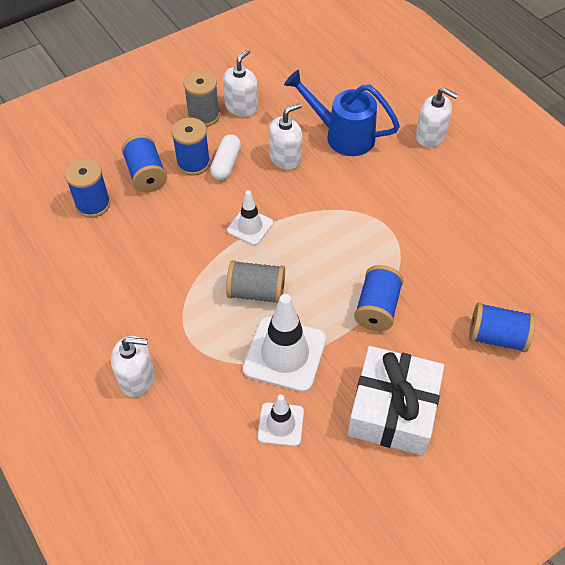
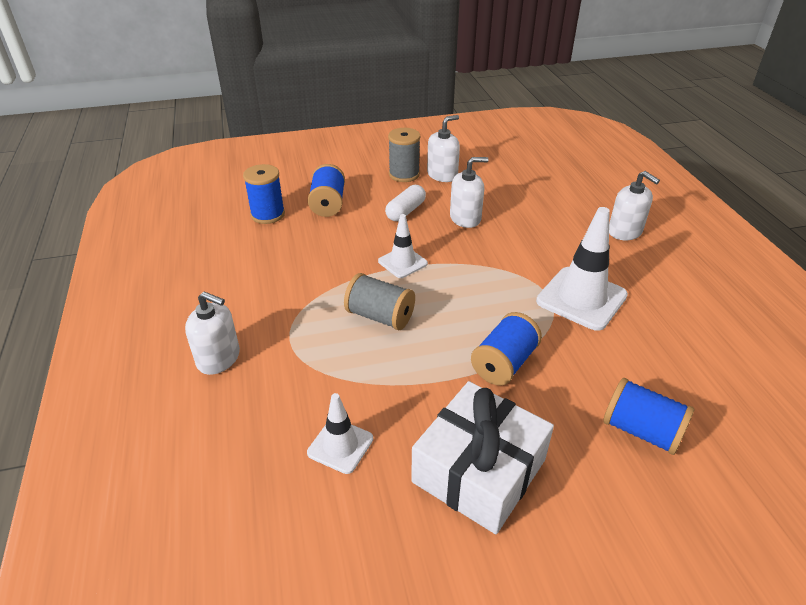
camera: 20 degrees right, 15 degrees down
(193, 163) = (375, 205): blue spool -> none
(285, 354) = (380, 379): white traffic cone -> white traffic cone (581, 298)
(342, 135) = (531, 213): blue watering can -> none

